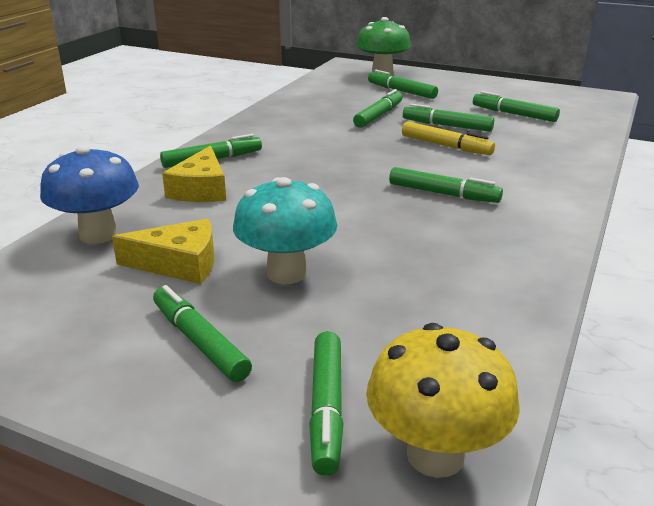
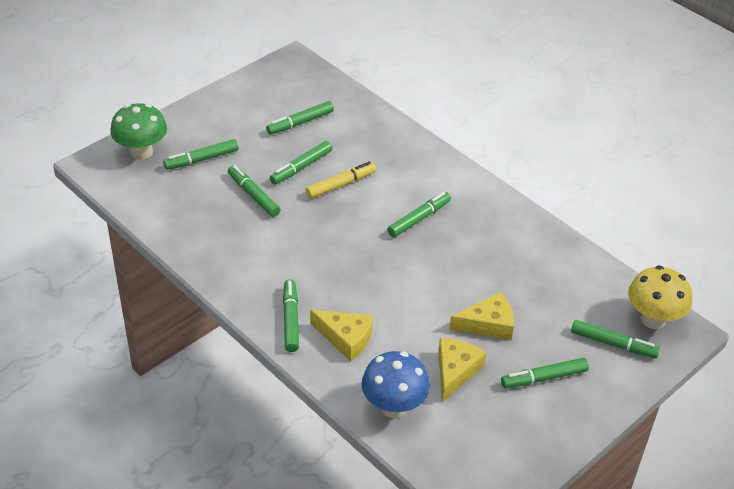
camera: 70 degrees left, 15 degrees up
(286, 273) = (488, 324): turquoise mushroom -> yellow cheese

